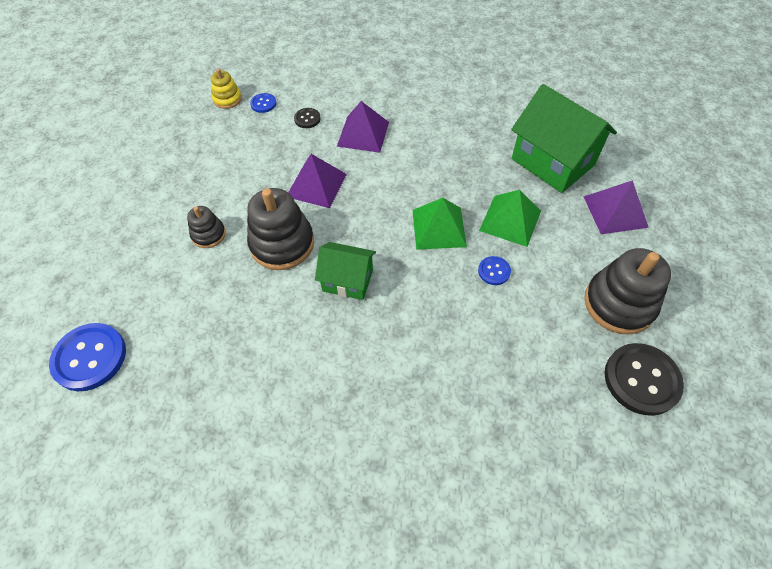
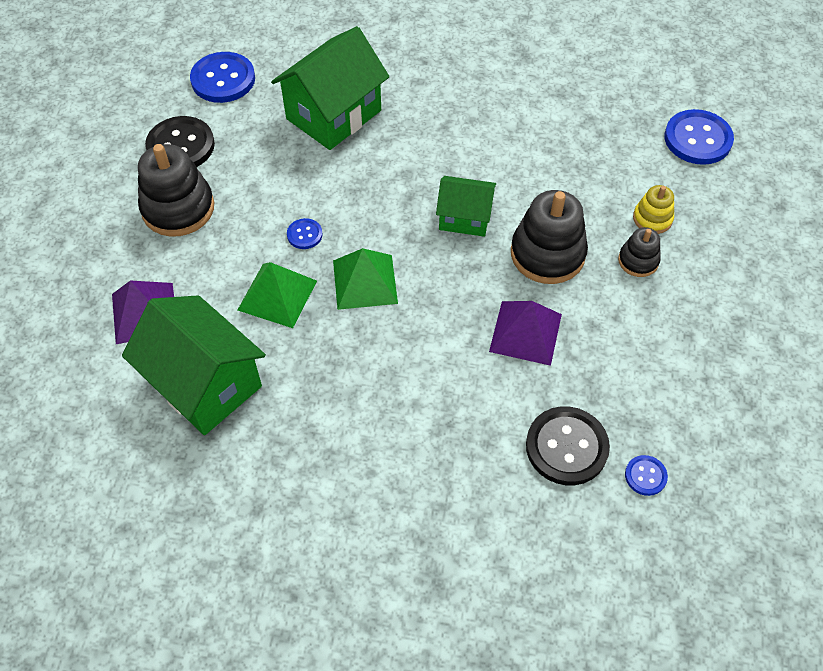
camera: 175 degrees right, 0 degrees up
(227, 99) = (707, 483): yellow stacking toy -> yellow stacking toy (652, 219)
(307, 119) = (566, 447): black button -> black button, size x2.01
(363, 134) = (476, 421): purple pyramid -> none
(477, 415) = (334, 115): none -> green house
(622, 483) = (223, 79): none -> blue button

